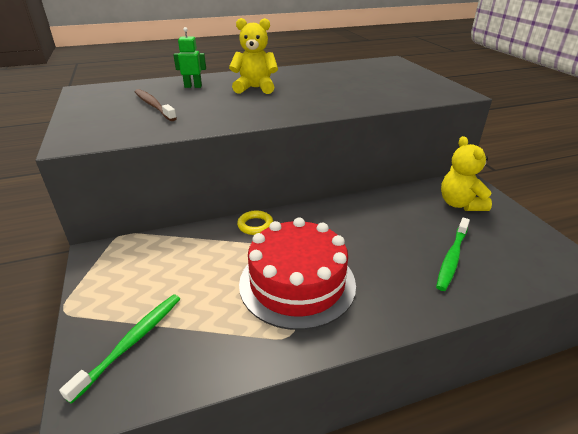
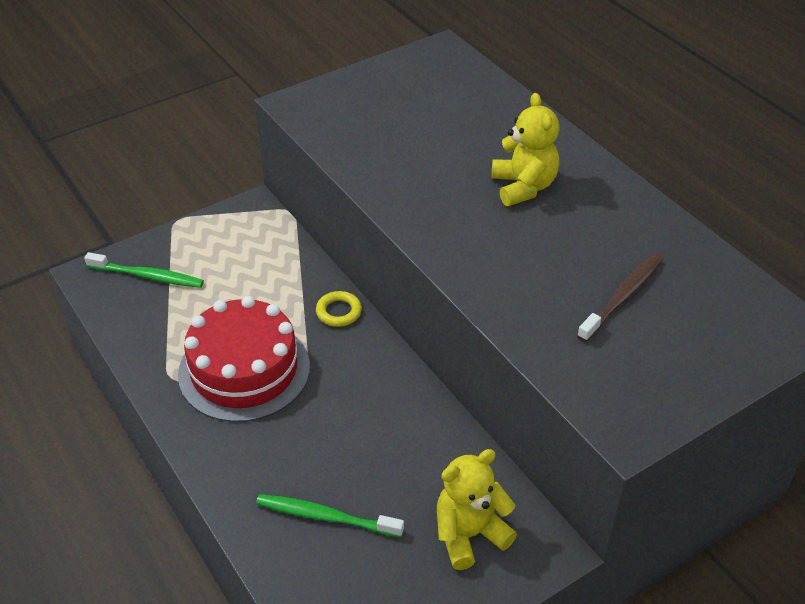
camera: 75 degrees right, 10 degrees up
(153, 105) = (414, 120): brown toothbrush -> brown toothbrush (623, 297)
(193, 86) = (500, 129): green robot -> none

